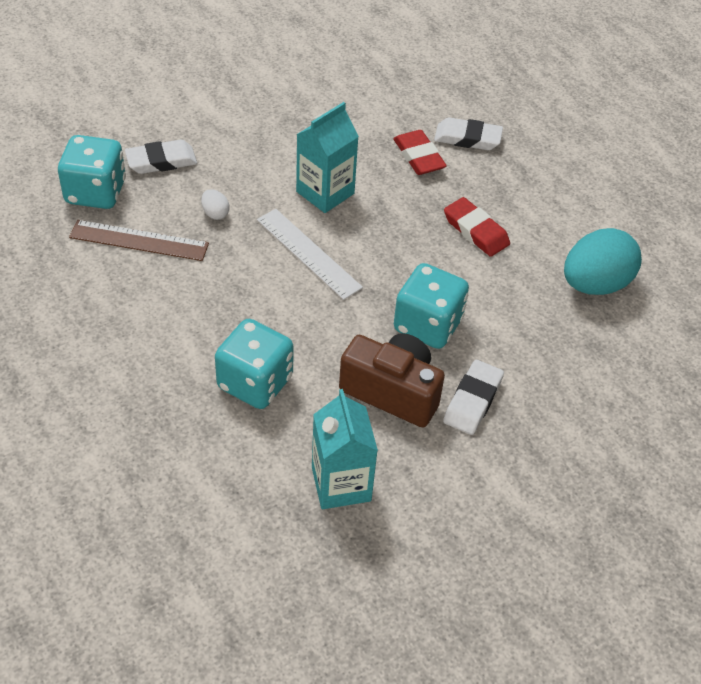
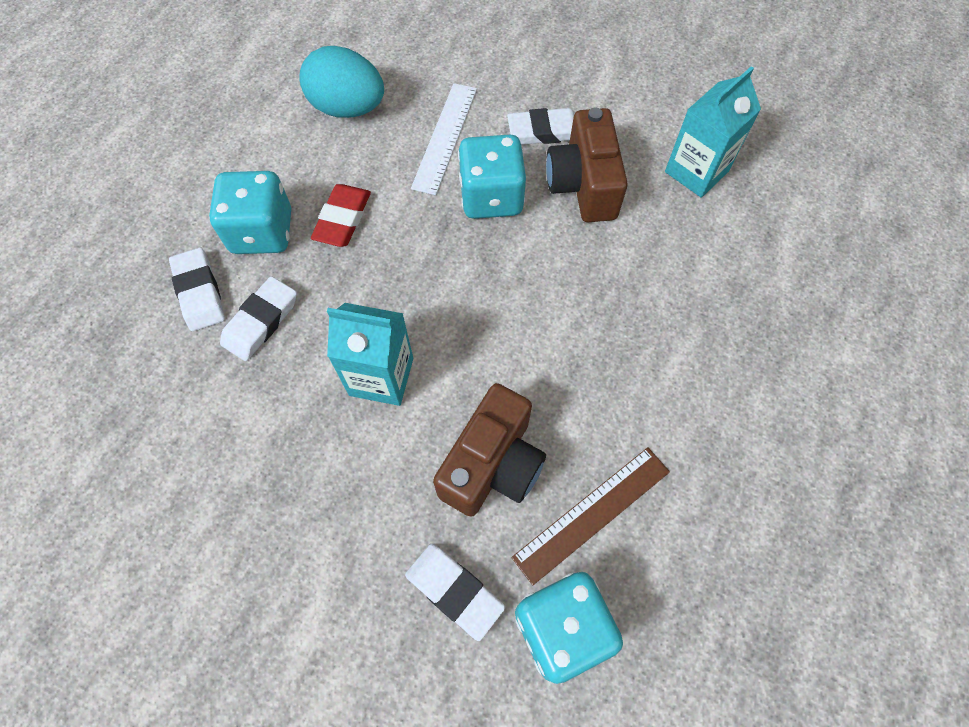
camera: 120 degrees left, 15 degrees up
(139, 241) = (592, 514): brown ruler -> brown ruler turned 75 degrees clockwise
(215, 213) = (492, 465): white egg -> brown camera
(255, 382) = (663, 285): turquoise dice -> turquoise dice (262, 232)
(308, 253) = (480, 338): white ruler -> white ruler (444, 137)
(418, 156) = (261, 321): red eraser -> white eraser

